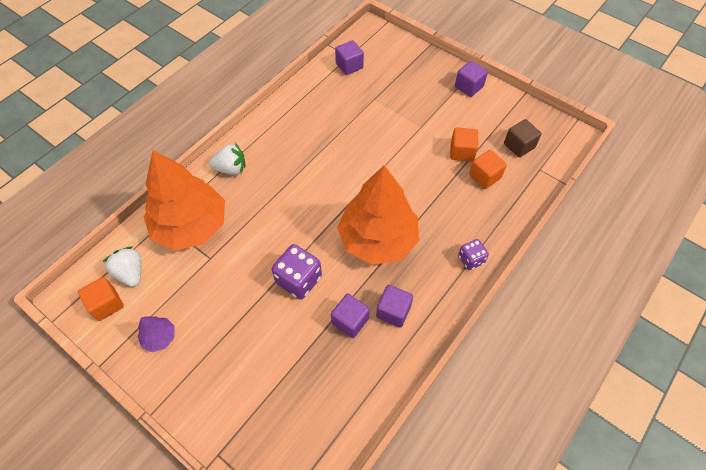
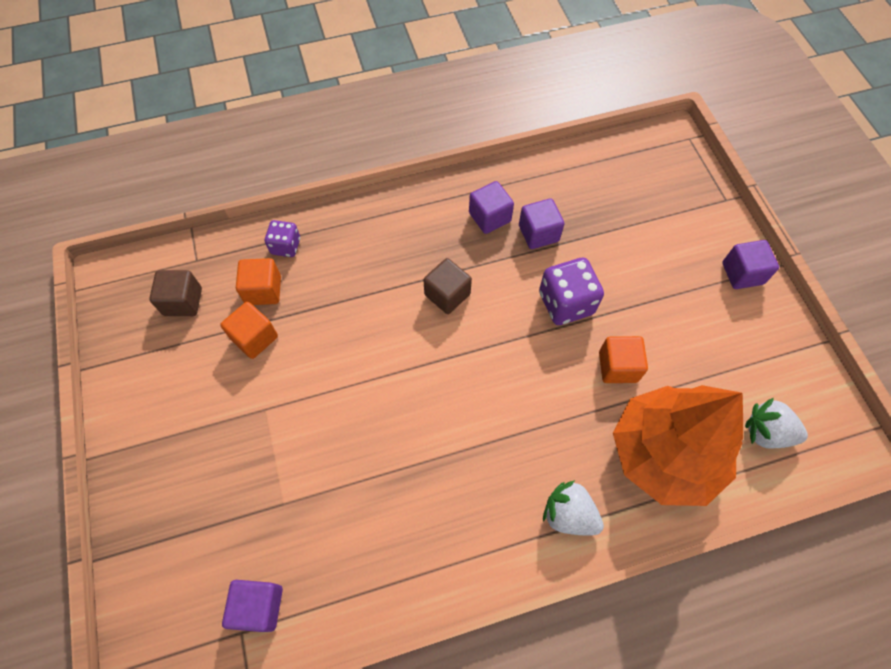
camera: 145 degrees left, 5 degrees up
(106, 304) = (806, 408): orange cube -> orange cube (618, 367)
(131, 273) = (766, 432): white strawberry -> white strawberry turned 105 degrees clockwise
(159, 337) = (751, 332): purple tree -> none
(378, 239) = (447, 294): orange tree -> brown cube
(469, 87) = (138, 430): purple cube -> purple cube (742, 273)
(471, 259) = (371, 217): purple dice -> purple dice (286, 246)

